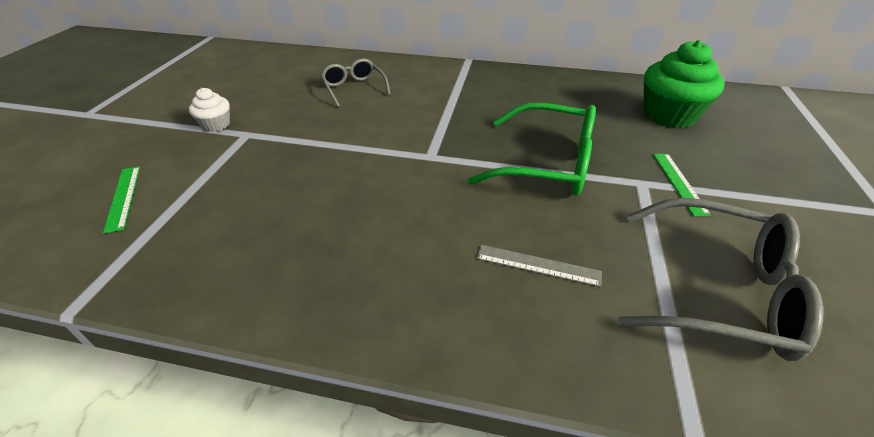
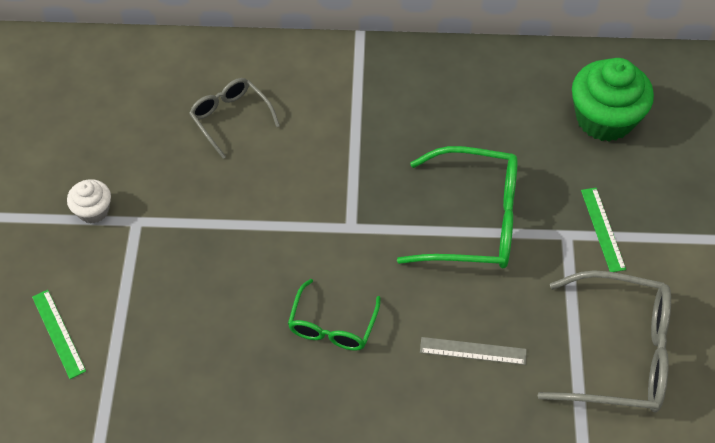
camera: 10 degrees left, 15 degrees up
(388, 224) = (332, 326): none -> green glasses

